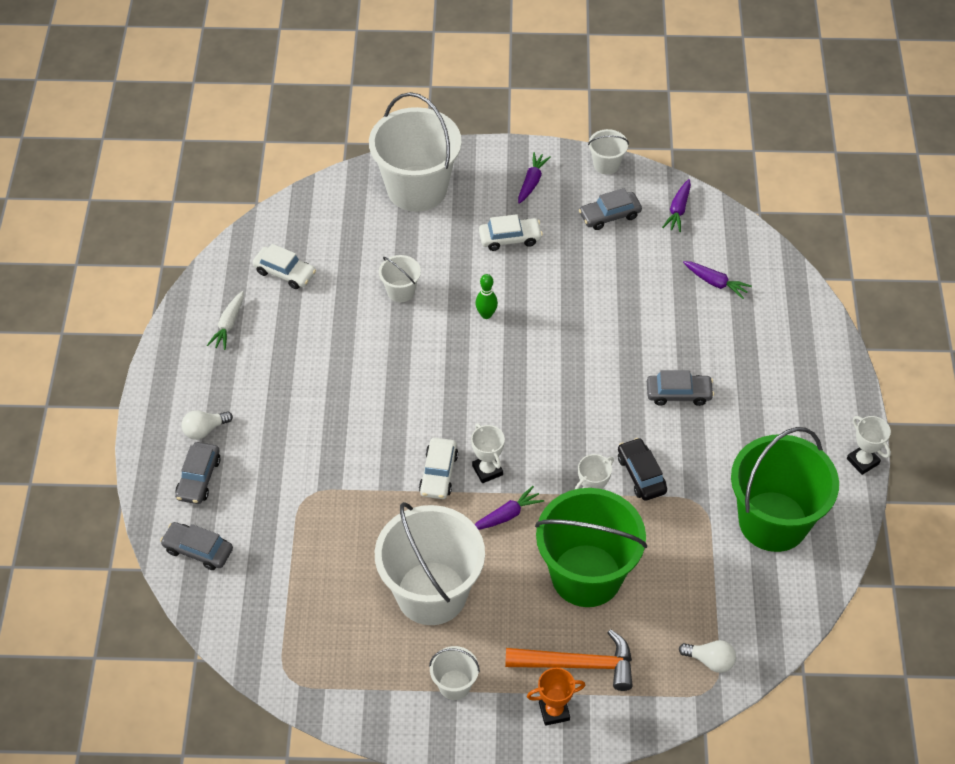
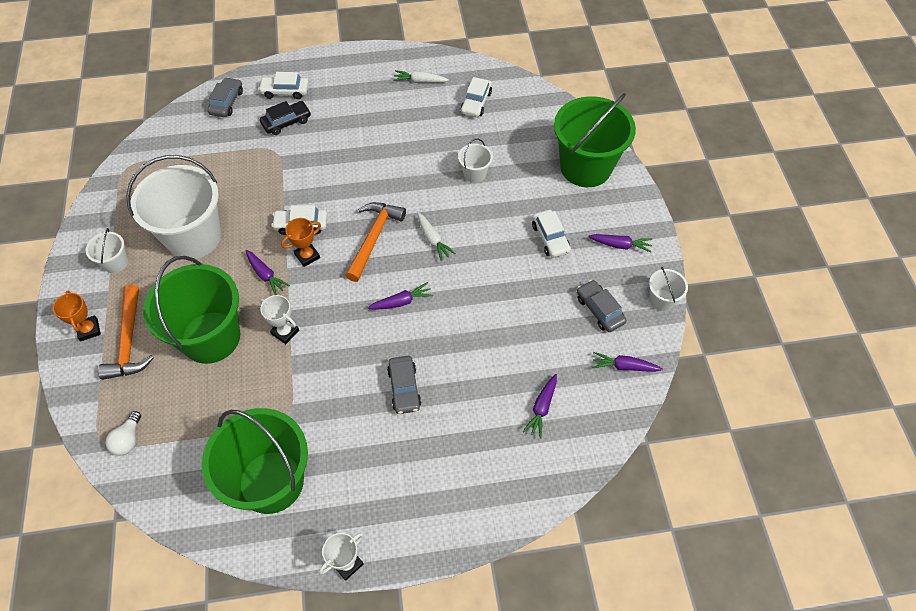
camera: 80 degrees right, 5 degrees up
(198, 478) = (285, 91): grey car -> white car
(205, 430) = (326, 86): white light bulb -> none
(417, 189) = (585, 167): white bucket -> green bucket
(475, 401) = (374, 238): none -> orange hammer
(486, 314) = (463, 233): green bowling pin -> none
(487, 470) = (307, 256): white trophy -> orange trophy
(489, 344) = (433, 240): none -> white carrot
(569, 384) = (401, 302): none -> purple carrot
(641, 474) = (313, 367): black car -> black car (286, 122)

